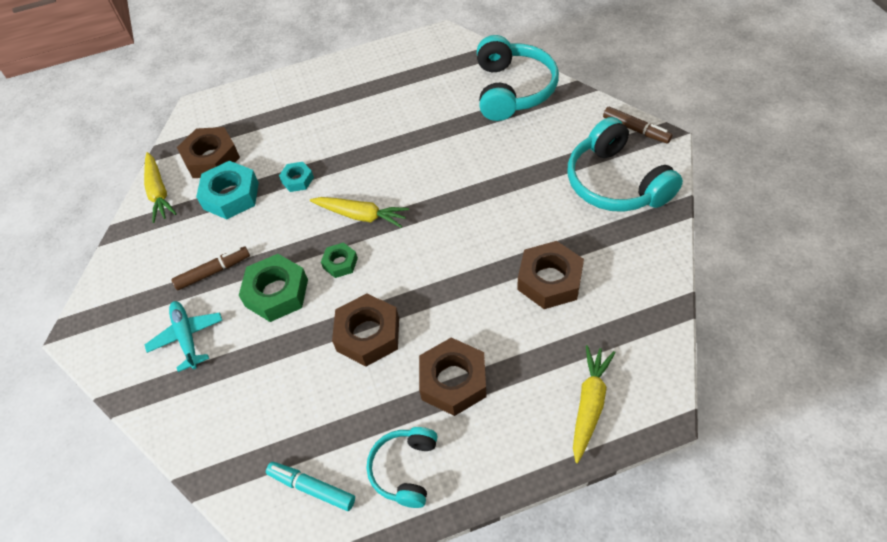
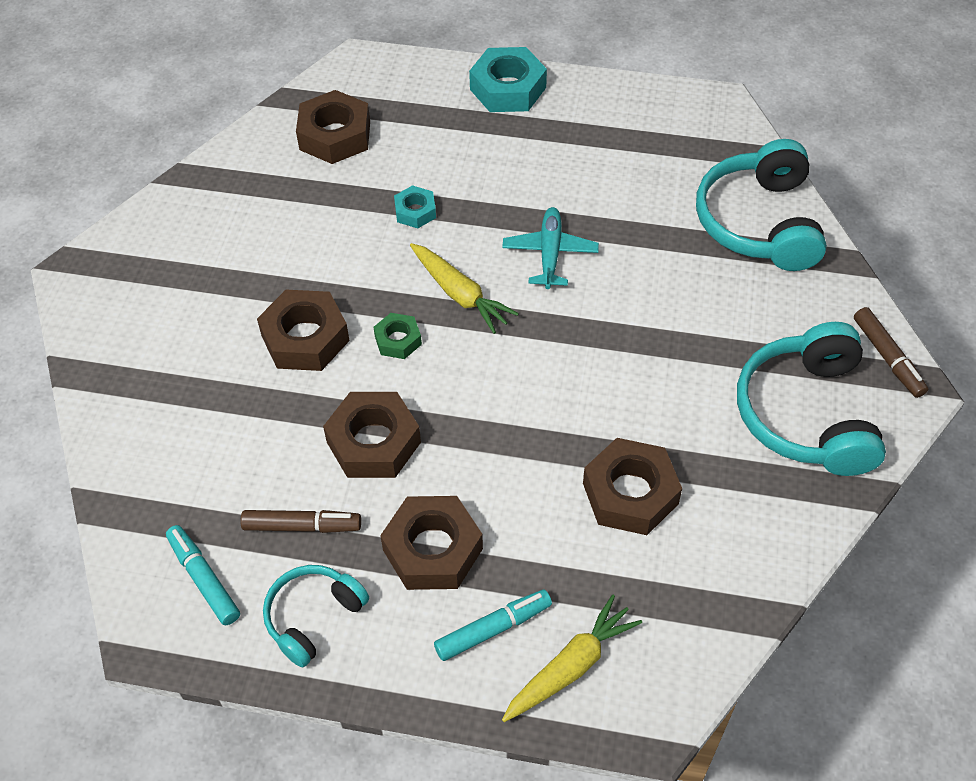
camera: 25 degrees right, 0 degrees up
(159, 192) = (252, 149): yellow carrot -> none
(187, 337) = (179, 338): turquoise plane -> turquoise plane (550, 253)
(213, 272) = (253, 276): brown marker -> brown marker (302, 526)
(231, 195) = (328, 193): turquoise nut -> turquoise nut (508, 88)
(276, 293) = (305, 338): green nut -> brown nut
(512, 90) = (760, 222): turquoise headphones -> turquoise headphones turned 150 degrees clockwise
(526, 409) = (493, 629): none -> turquoise marker

